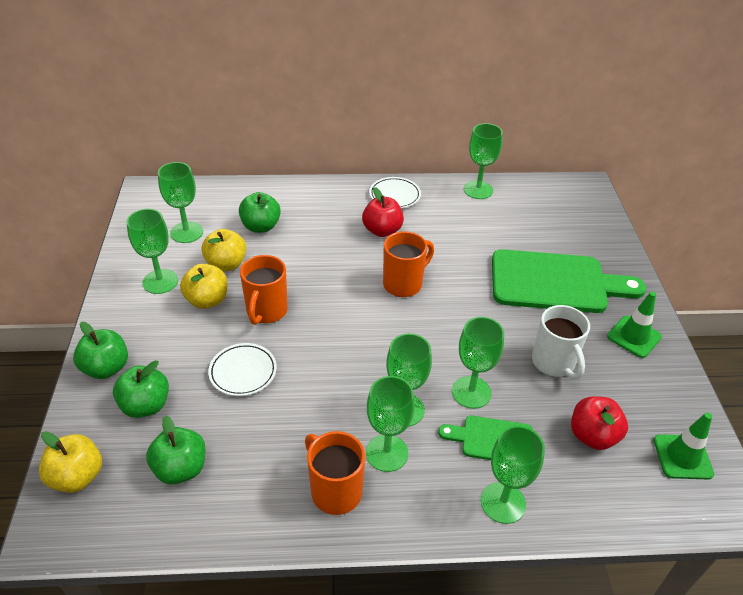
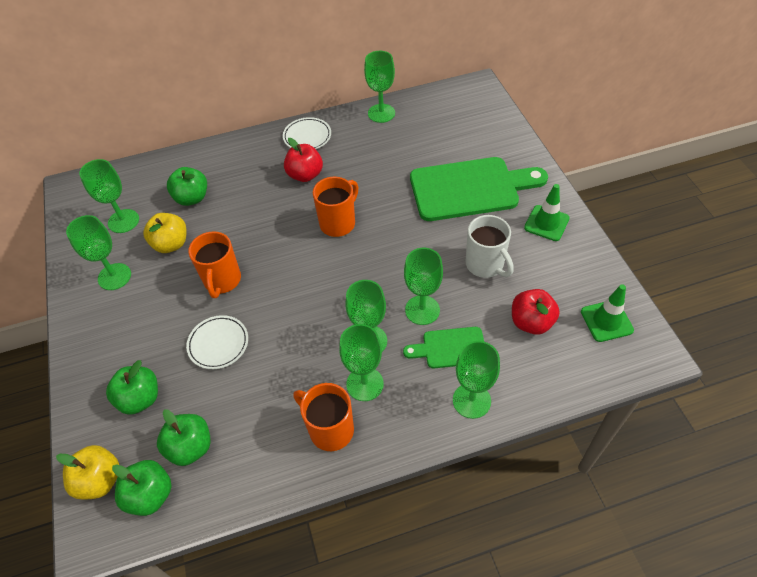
camera: 10 degrees left, 10 degrees up
(106, 368) = (92, 373): green apple -> green apple (150, 495)
(207, 300) = (164, 284): yellow apple -> none

